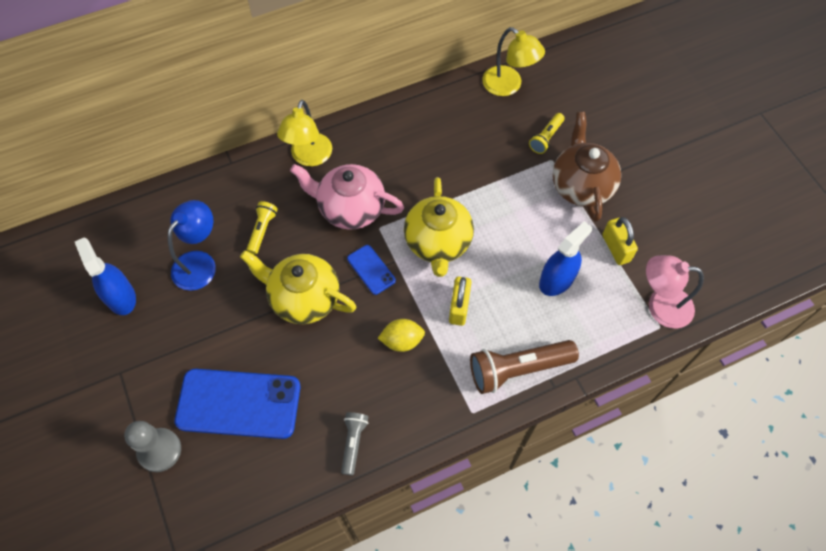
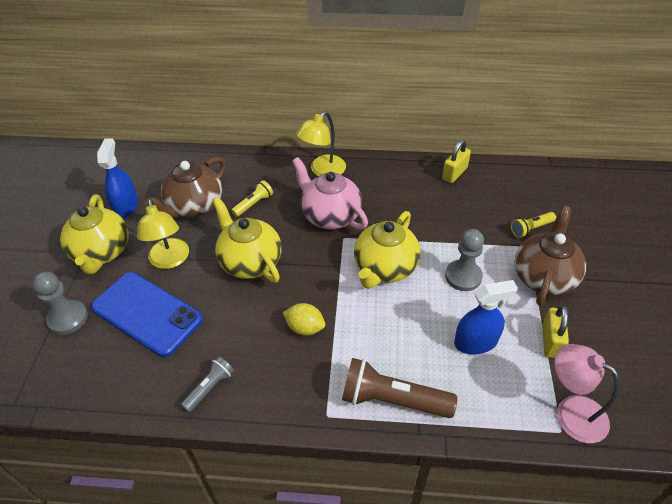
camera: 30 degrees right, 15 degrees down
(137, 363) = (102, 252): none -> yellow teapot
(200, 263) = (194, 207): blue lamp -> brown teapot
(371, 269) = (316, 264): blue phone -> none
(459, 307) = (371, 324): yellow padlock -> yellow padlock (454, 173)
(508, 86) = (518, 180): yellow lamp -> yellow lamp (170, 260)
(512, 218) = (463, 276): none -> grey pawn

